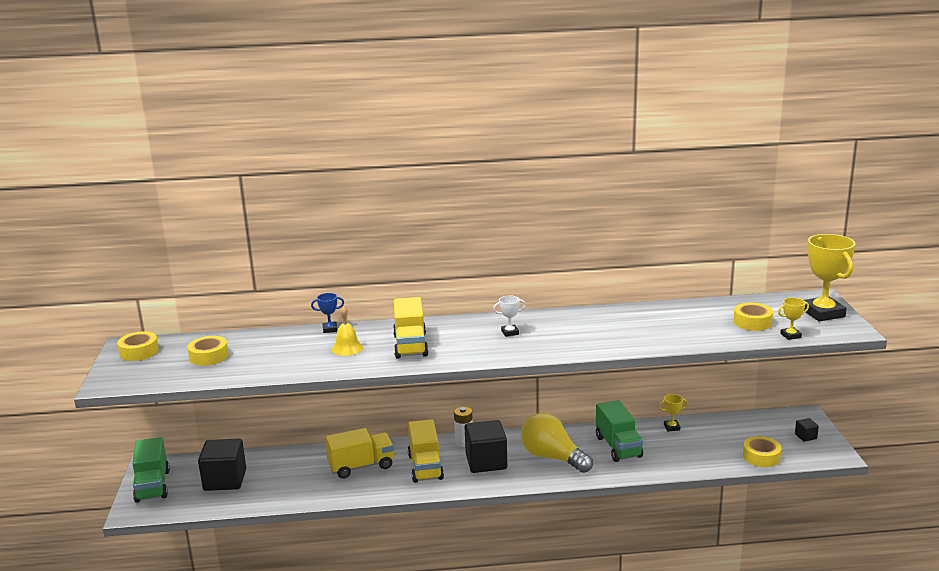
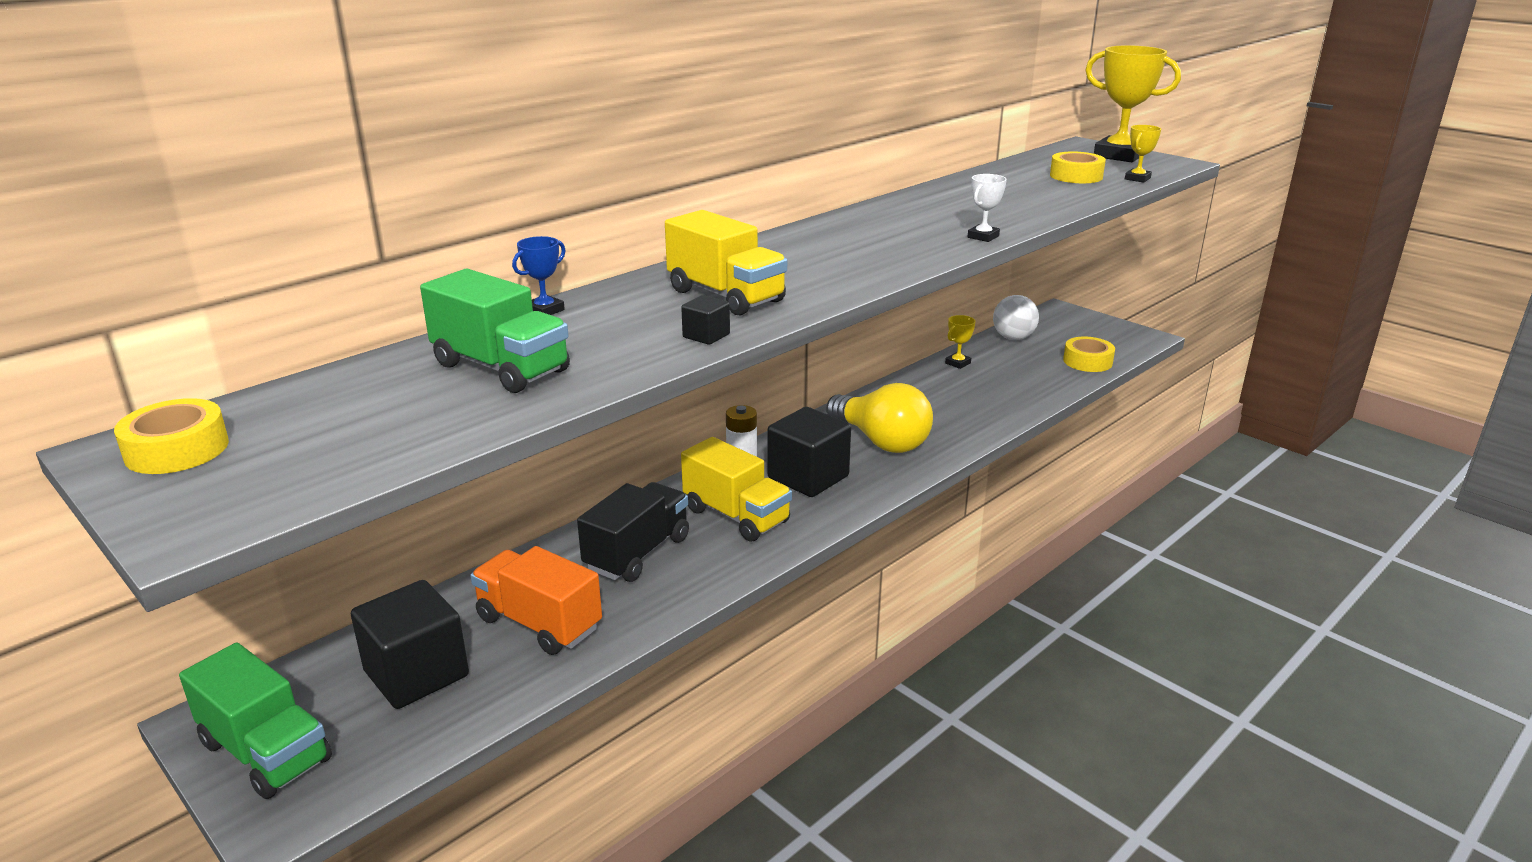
camera: 40 degrees left, 5 degrees up
(209, 356) = (371, 409): yellow tape -> none
(287, 480) = (539, 623): none -> orange truck
(347, 348) = (628, 325): yellow bell -> none
(361, 466) = (637, 553): yellow truck -> black truck
(510, 332) = (834, 247): white trophy -> white trophy (983, 237)
(552, 457) = (881, 441): yellow light bulb -> yellow light bulb turned 135 degrees counterclockwise
(618, 447) = (936, 402): green truck -> green truck (501, 368)
(737, 423) = (1013, 338): none -> white ball
(805, 436) = (1093, 329): black cube -> black cube (706, 336)

